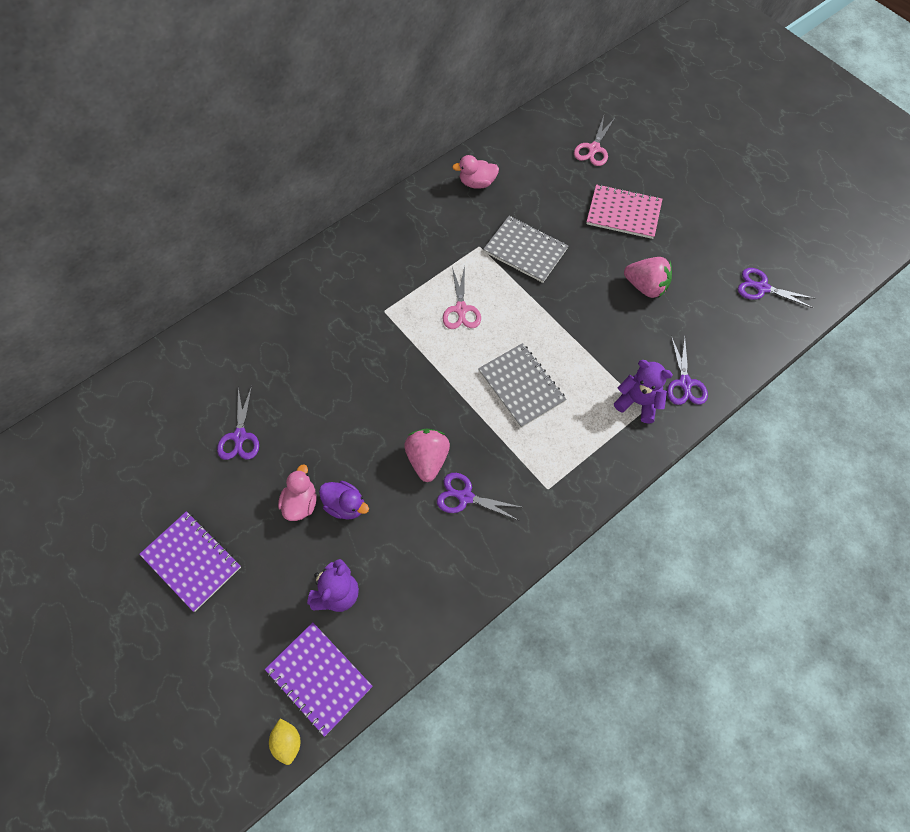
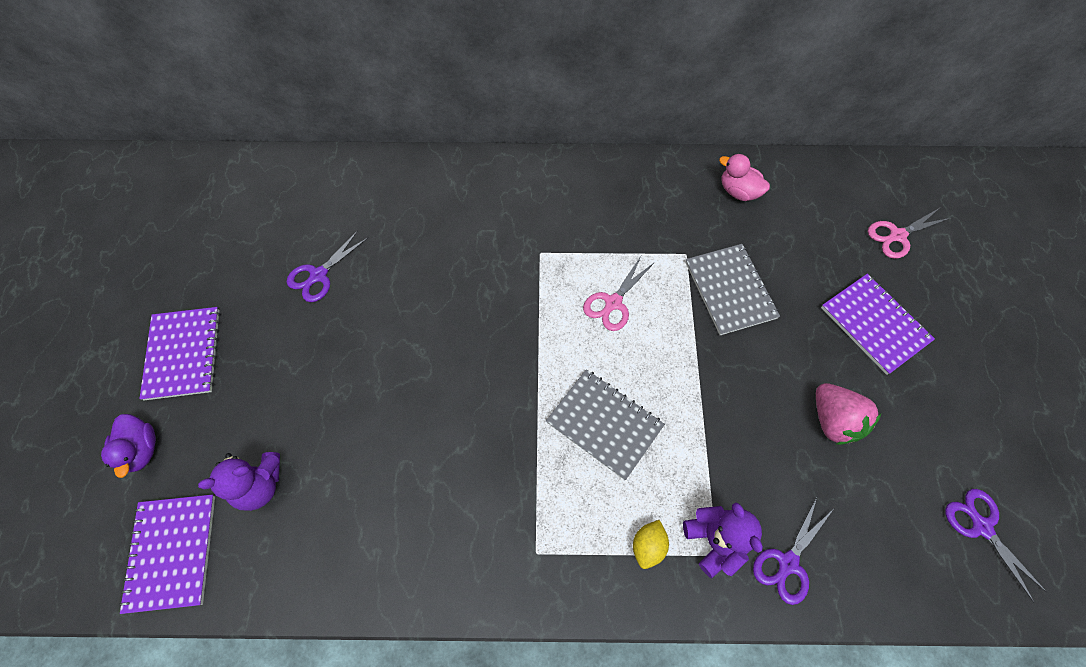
camera: 40 degrees right, 0 degrees up
(287, 742) = (94, 588): yellow lemon -> yellow lemon (648, 546)
(301, 503) = (309, 374): pink duck -> none
(345, 505) = (342, 408): purple duck -> purple duck (141, 450)
(427, 459) = (451, 425): pink strawberry -> none
(465, 497) = (451, 492): purple scissors -> none
(521, 386) = (604, 424): grey notebook -> grey notebook turned 60 degrees counterclockwise
(623, 213) = (874, 324): pink notebook -> purple notebook

